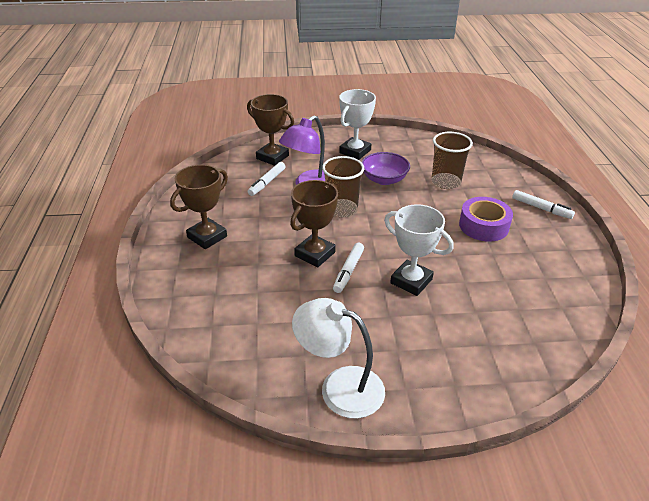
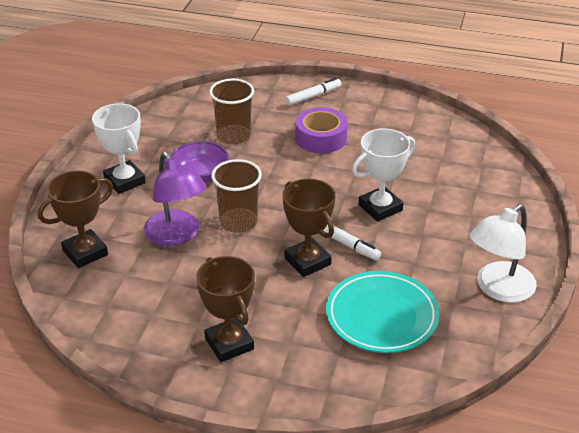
camera: 70 degrees left, 0 degrees up
(267, 182) = (143, 269): white marker -> none
(267, 310) = (381, 316): none -> turquoise plate

